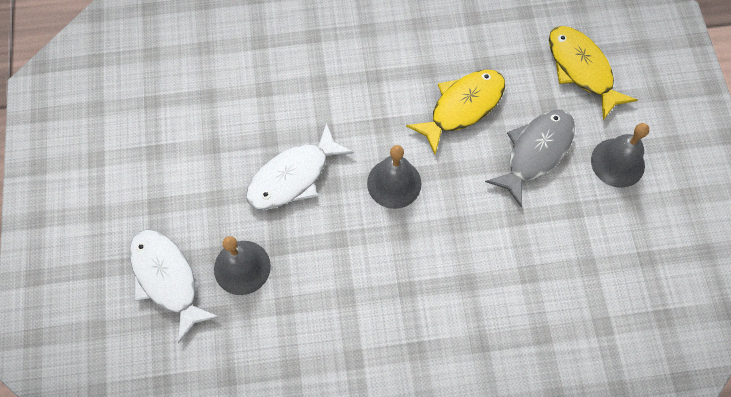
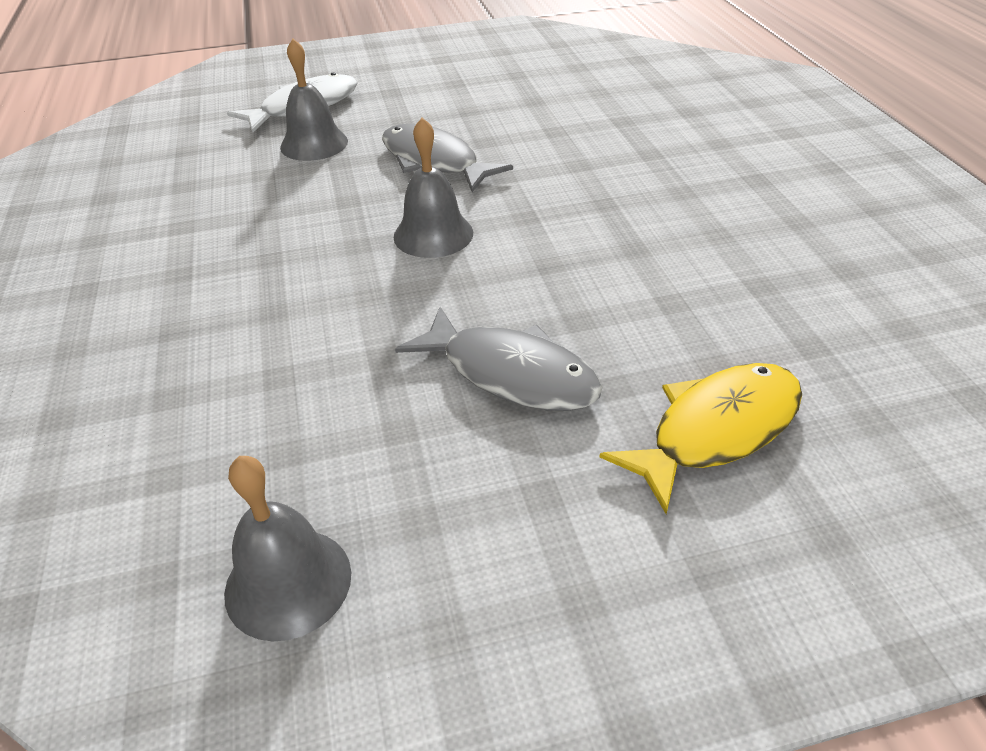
camera: 85 degrees right, 25 degrees down
(293, 176) = (434, 161): white fish -> grey fish
(462, 107) = (578, 286): yellow fish -> none
(617, 162) = (510, 494): grey bell -> grey bell (288, 582)

